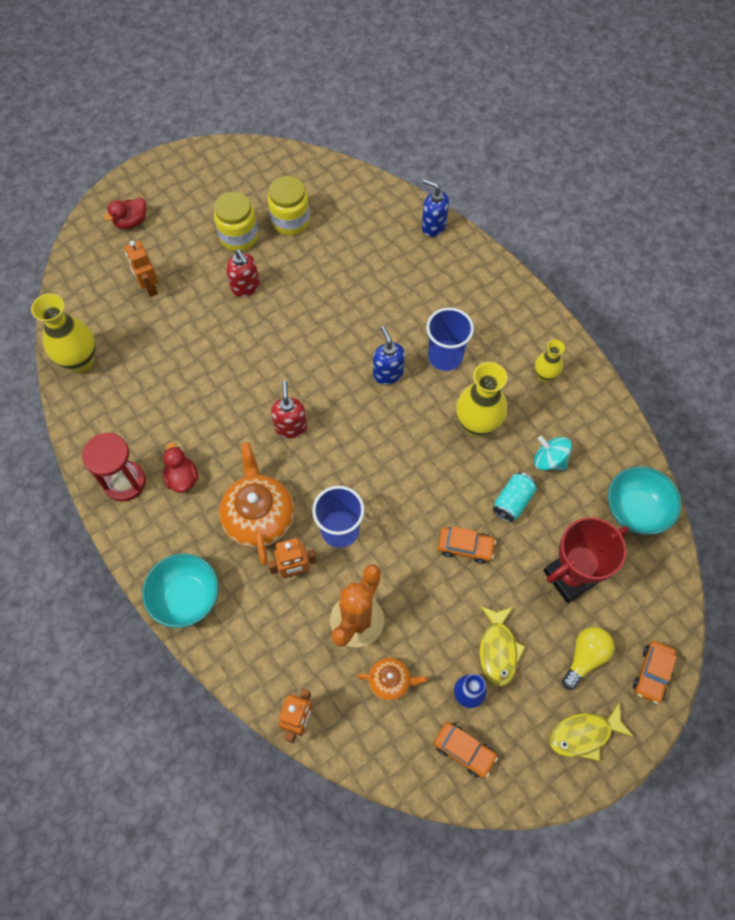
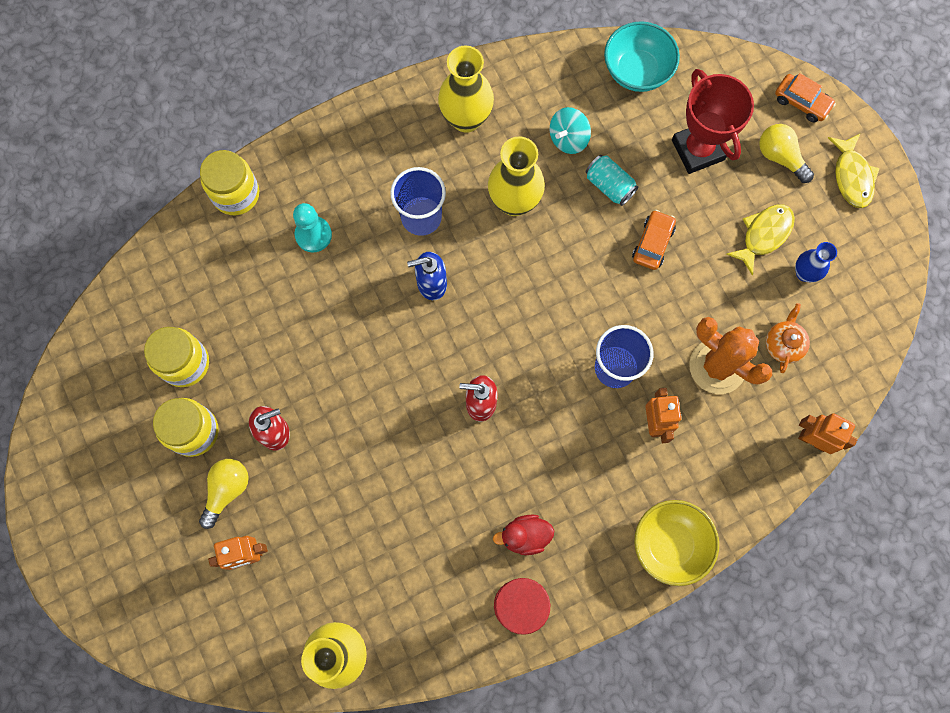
camera: 80 degrees left, 10 degrees up
(131, 222) = (134, 572): red duck -> none
(186, 598) = (670, 544): turquoise bowl -> yellow bowl
(197, 266) = (227, 490): none -> yellow light bulb
(259, 517) = (586, 453): orange teapot -> none
(411, 283) = (313, 235): none -> turquoise pawn
(433, 226) = (236, 194): blue soap dispenser -> yellow jar
(464, 750) = (856, 287): orange car -> none
(498, 650) = (763, 235): yellow fish -> yellow fish turned 60 degrees counterclockwise
(544, 375) = (466, 119): yellow vase -> yellow vase, size x1.76

